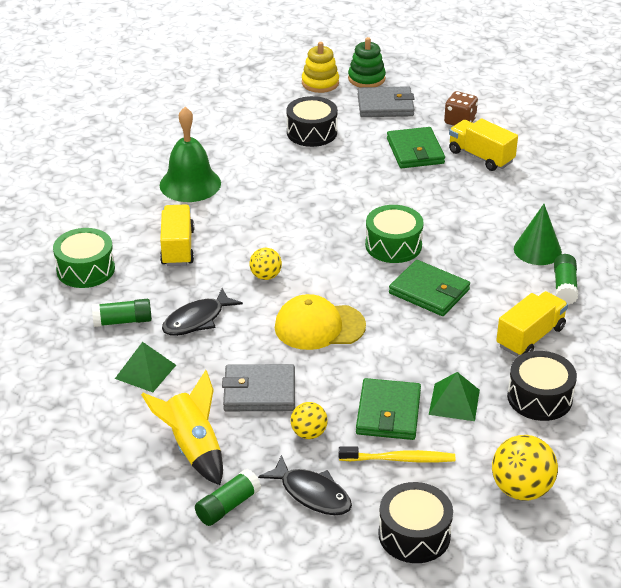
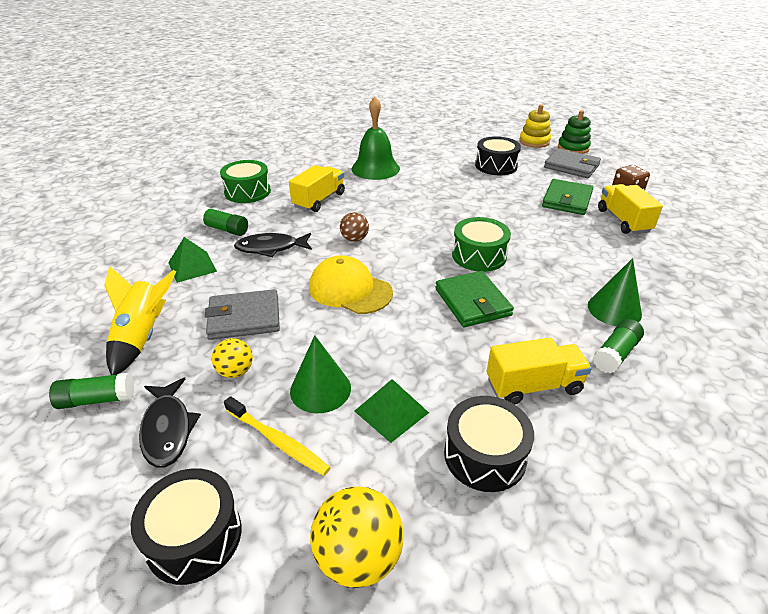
camera: 35 degrees right, 0 degrees up
(259, 391) = (244, 318): grey wallet -> grey wallet turned 45 degrees counterclockwise
(266, 276) = (354, 239): yellow ball -> brown ball
(388, 413) = (320, 389): green wallet -> green cone

